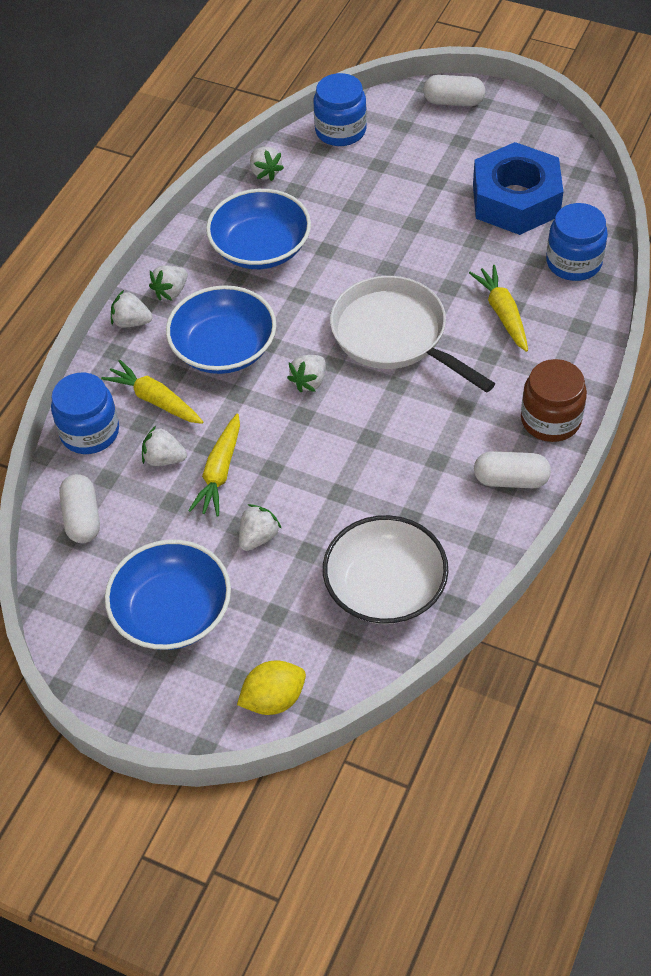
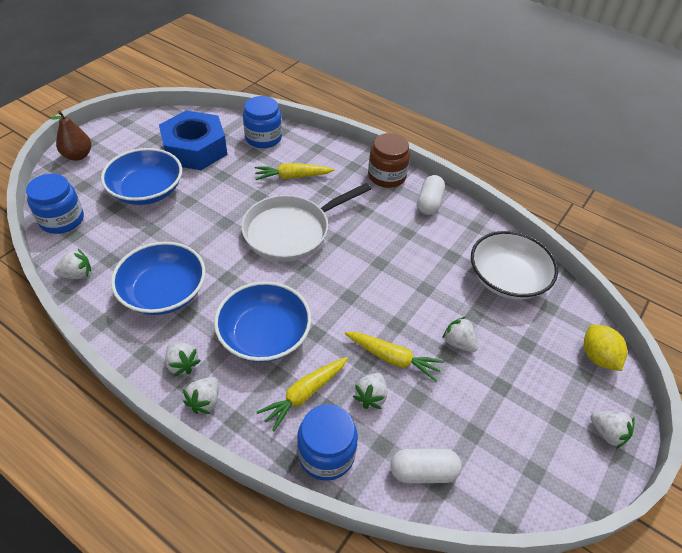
camera: 85 degrees left, 5 degrees down
(172, 612) = (524, 412): blue bowl -> blue bowl (147, 191)
(309, 381) = (318, 286): white strawberry -> white strawberry (607, 433)
(453, 101) = (78, 156): white capsule -> brown pear

